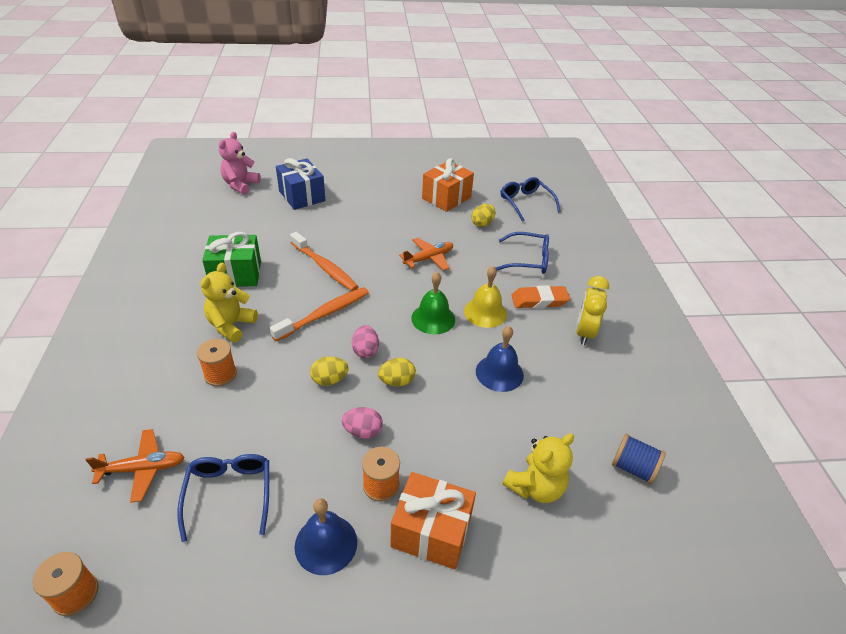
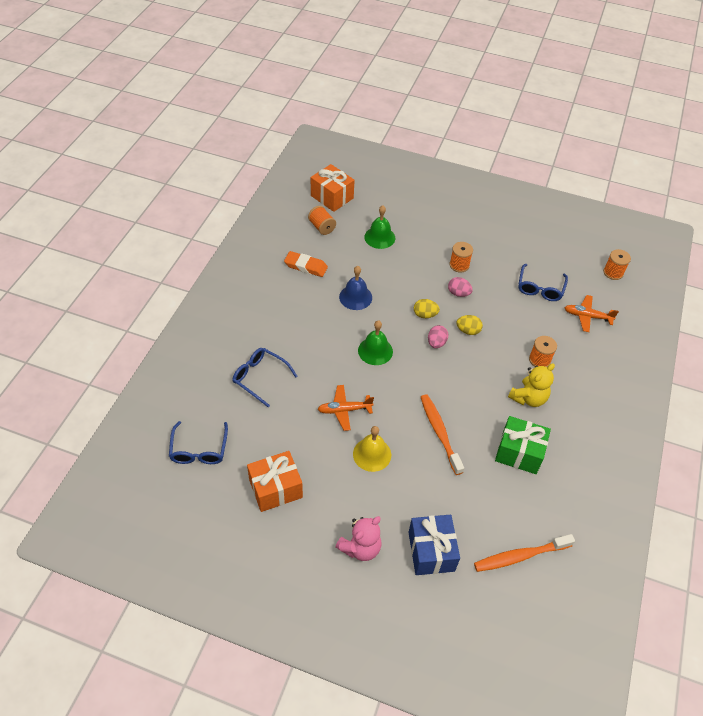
camera: 155 degrees left, 10 degrees up
(240, 185) = (497, 601): pink teddy bear -> pink teddy bear (360, 547)
(324, 314) = (455, 383): orange toothbrush -> orange toothbrush (520, 556)
(326, 544) = (495, 252): blue bell -> none
(431, 532) = (443, 239): orange gift -> orange gift (332, 197)
(482, 224) = (266, 436): yellow egg -> none
(485, 312) = (333, 342): yellow bell -> yellow bell (372, 454)
(535, 487) = (379, 237): yellow teddy bear -> green bell
(539, 300) = (284, 337): orange eraser -> orange eraser (306, 266)
(584, 332) = (275, 302): yellow clock -> none
(633, 468) = (322, 227): blue spool -> orange spool

